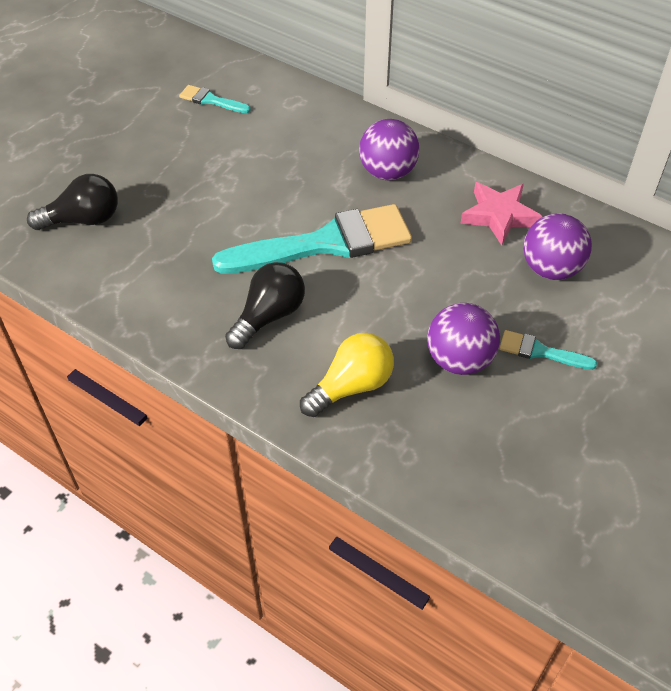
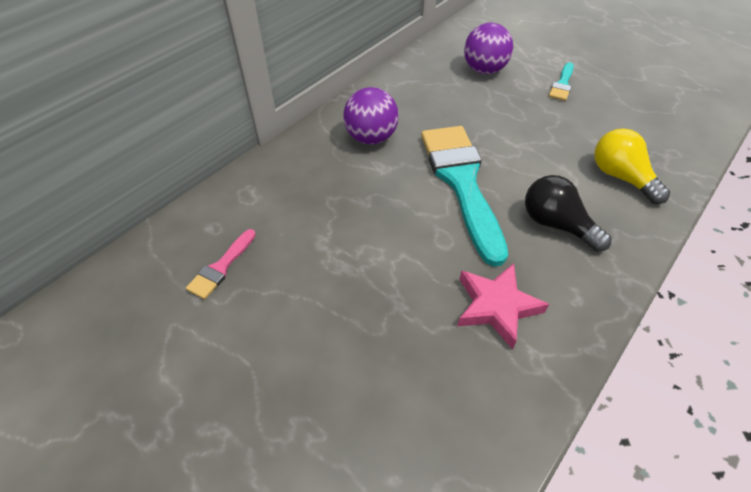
camera: 85 degrees left, 0 degrees up
(83, 220) = (425, 402): black light bulb -> none
(211, 100) = (221, 267): turquoise brush -> pink brush
(459, 360) = (579, 120): purple ball -> none
(499, 216) = (429, 85): pink star -> pink star (496, 306)

